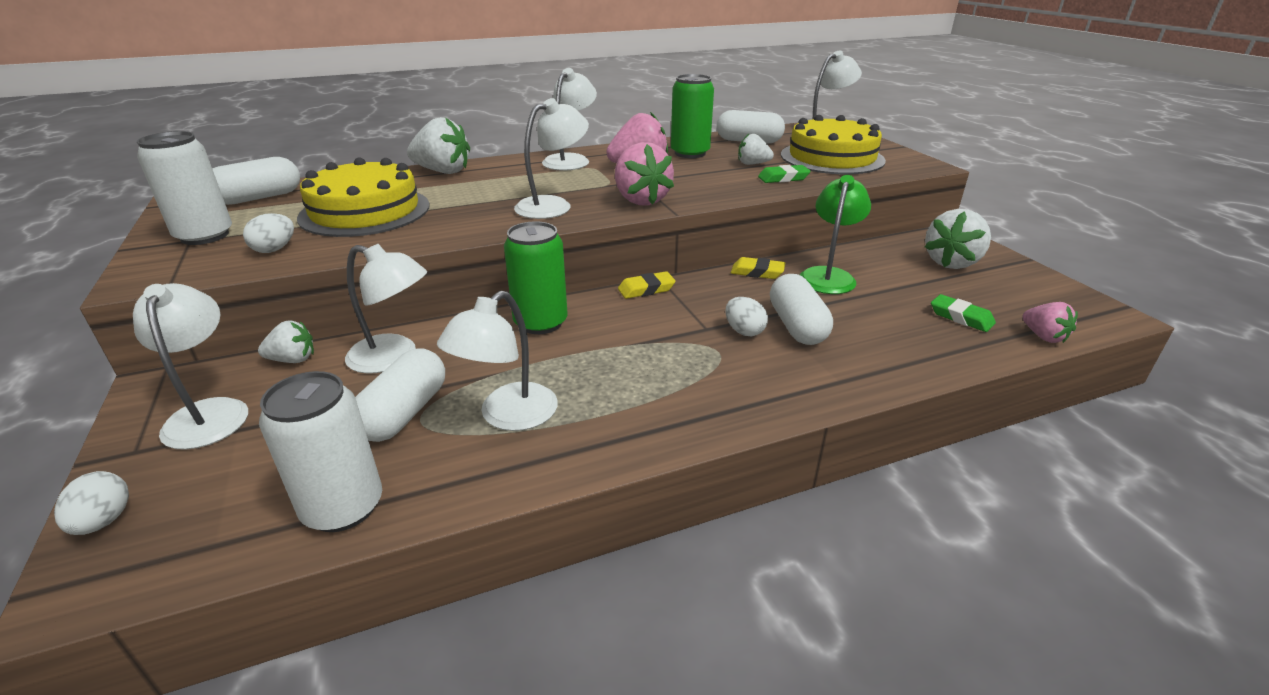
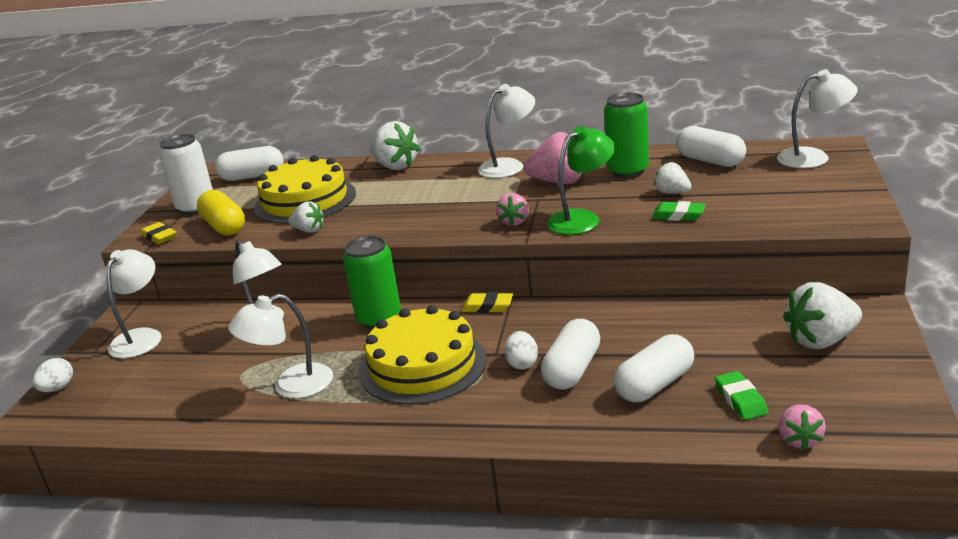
camera: 35 degrees right, 5 degrees down
(275, 249) = (224, 226): white egg -> yellow capsule
(293, 360) = (208, 311): white strawberry -> white strawberry (309, 230)
(343, 507) = (160, 416): white can -> none
(404, 413) = (236, 366): white capsule -> white capsule (655, 385)
(553, 205) = (439, 216): white lamp -> none
(641, 200) = (514, 222): pink strawberry -> pink strawberry, size x0.58
(757, 272) = (602, 310): yellow eraser -> yellow eraser (159, 237)
(829, 276) = (666, 327): green lamp -> green lamp (582, 219)
(832, 157) = (770, 195): yellow cake -> yellow cake (423, 365)

